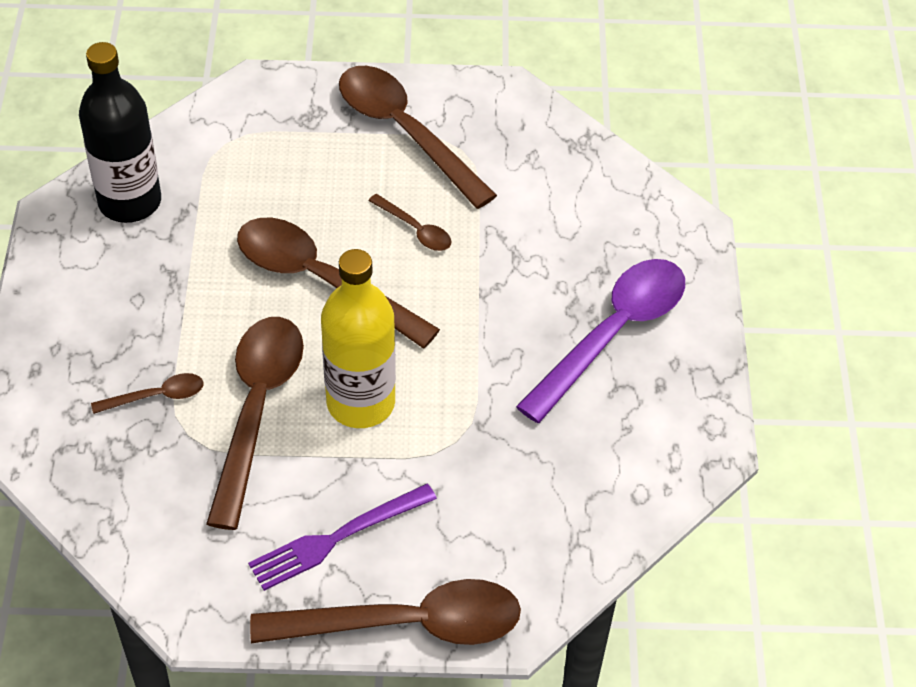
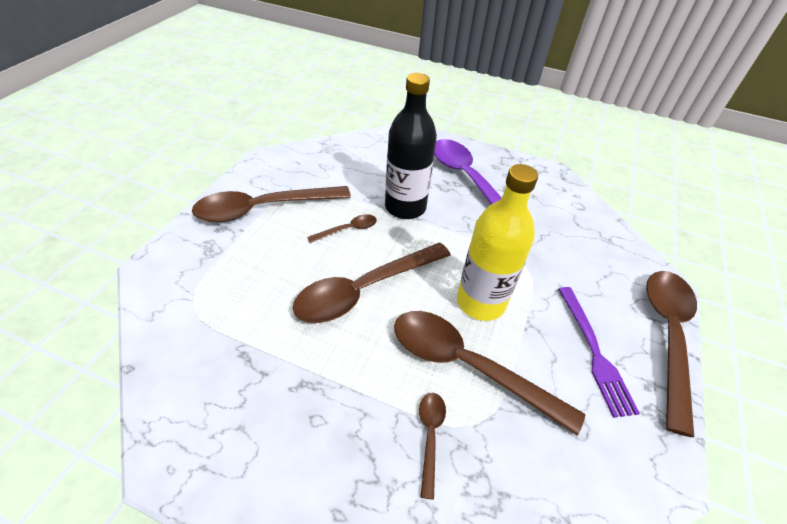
camera: 70 degrees left, 5 degrees down
(130, 202) = (203, 392): black bottle -> black bottle (405, 207)

